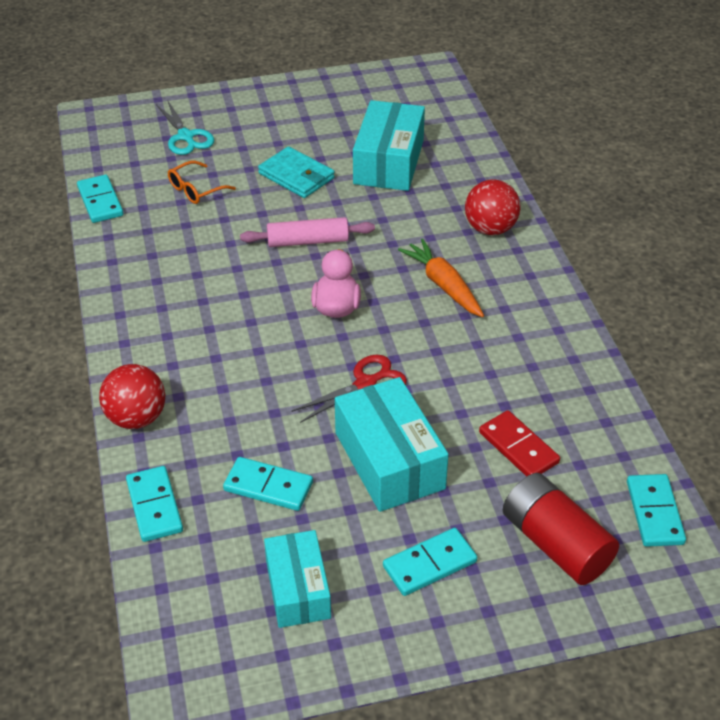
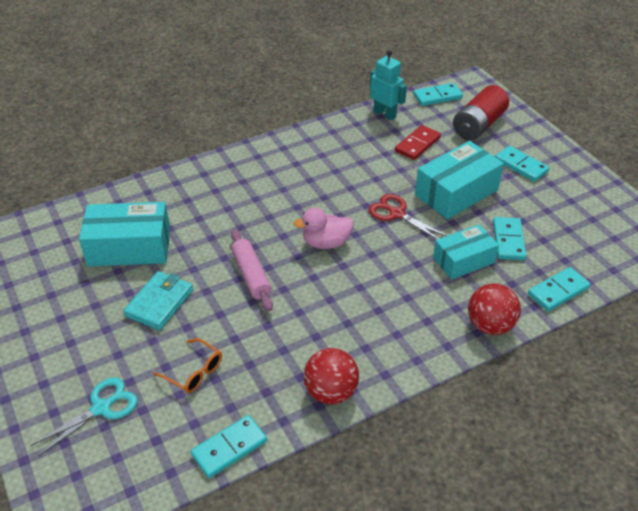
camera: 105 degrees left, 0 degrees up
(298, 589) = (572, 211): turquoise box -> turquoise box (463, 260)
(443, 285) = (282, 193): orange carrot -> none
(490, 229) = (209, 180): red ball -> red ball (331, 392)
(610, 428) = (385, 114): none -> turquoise robot

